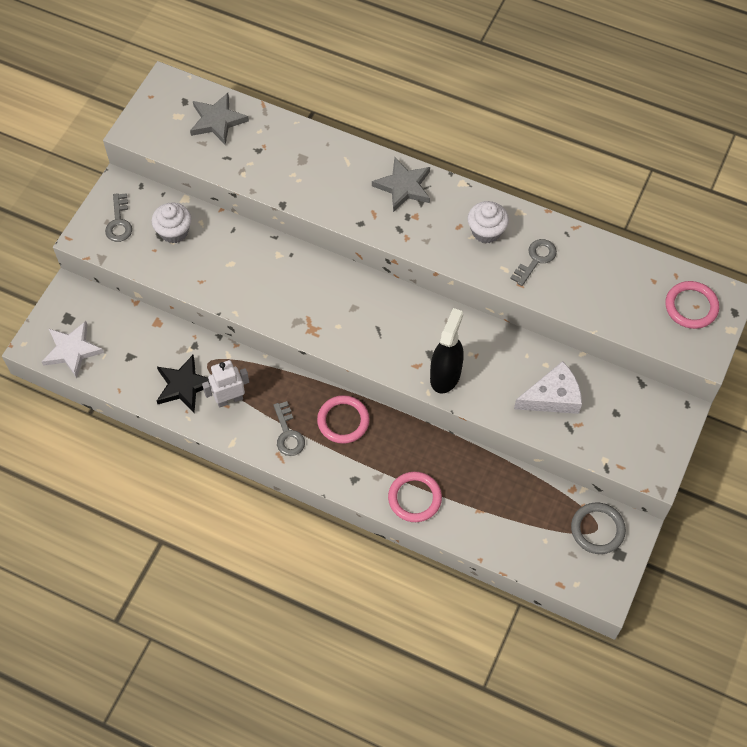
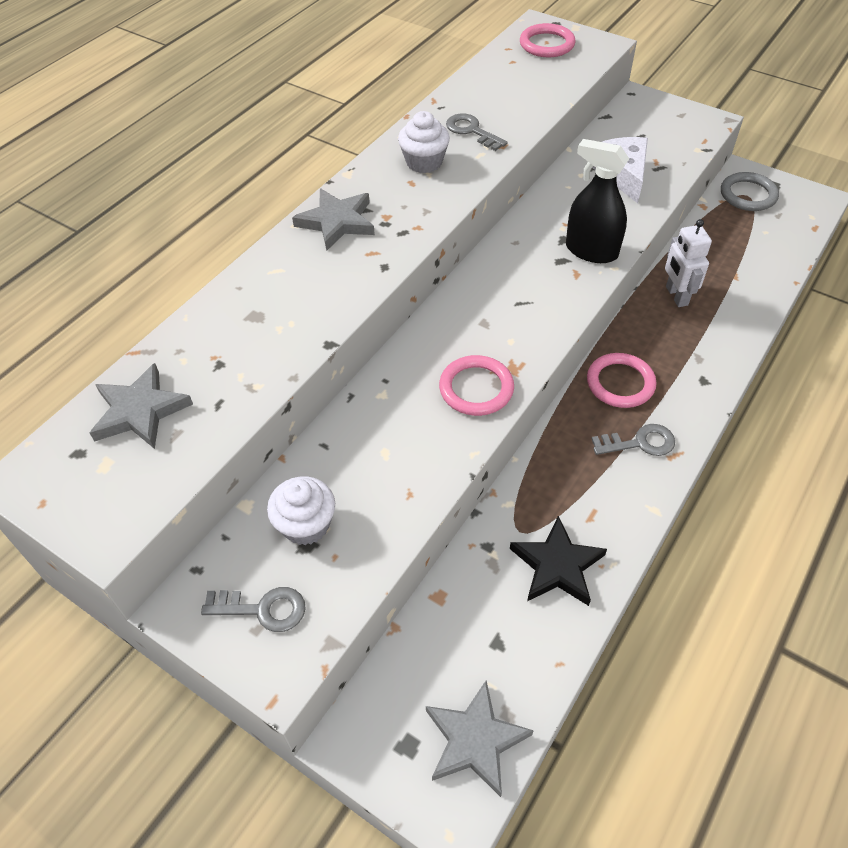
camera: 80 degrees left, 10 degrees down
(72, 350) = (475, 740): white star -> grey star
(229, 399) = (583, 507): white robot -> white robot (676, 296)
(414, 498) = (725, 327): pink ring -> pink ring (476, 388)

